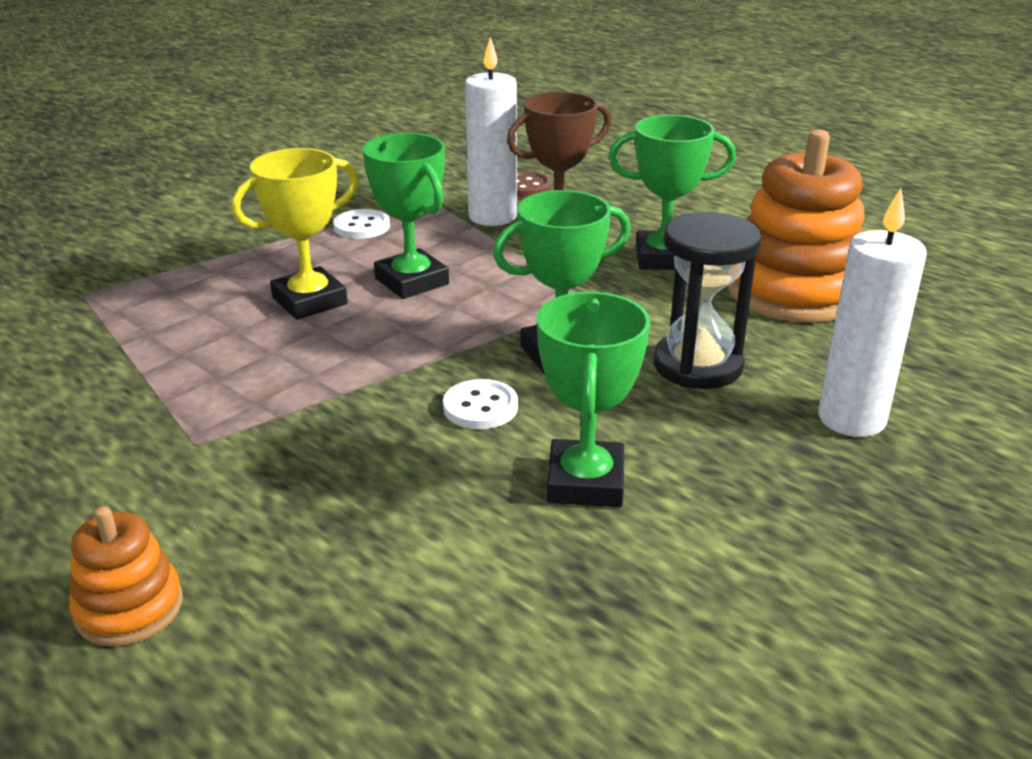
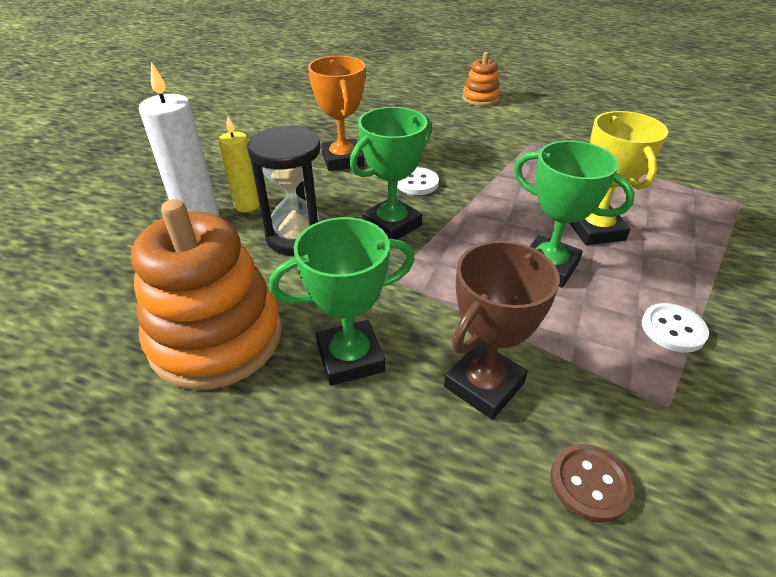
camera: 160 degrees right, 10 degrees up
(309, 301) = (595, 230): yellow trophy -> yellow trophy turned 45 degrees counterclockwise
(492, 217) = (569, 388): white candle -> none
(585, 482) = (342, 160): green trophy -> orange trophy
(774, 425) = (247, 205): none -> yellow candle

